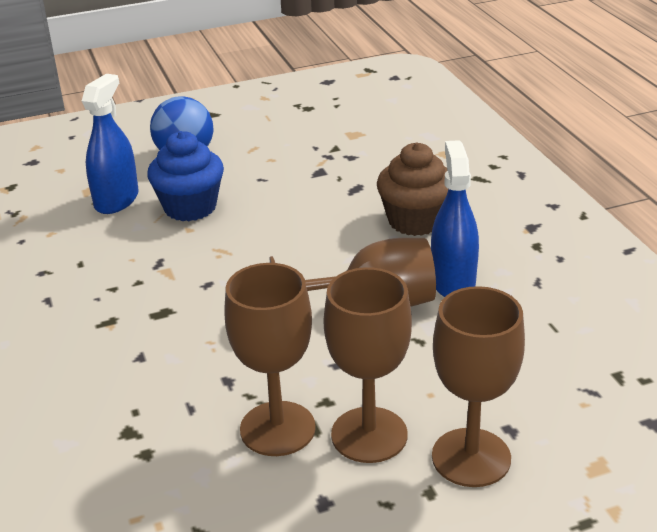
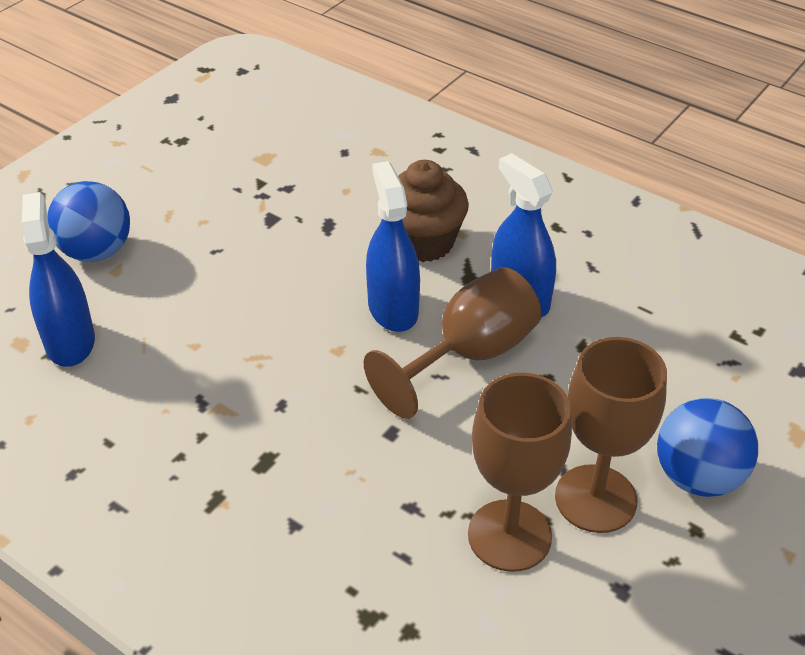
camera: 35 degrees left, 10 degrees up
(190, 207) = (169, 317): blue cupcake -> none
(346, 255) = (393, 309): none -> blue spray bottle
(471, 457) = (698, 477): brown goblet -> blue ball

